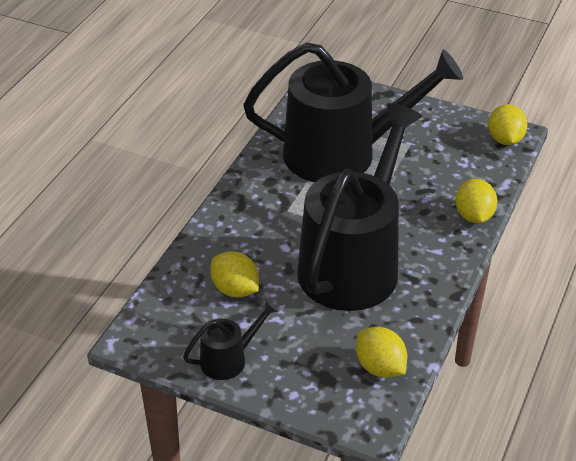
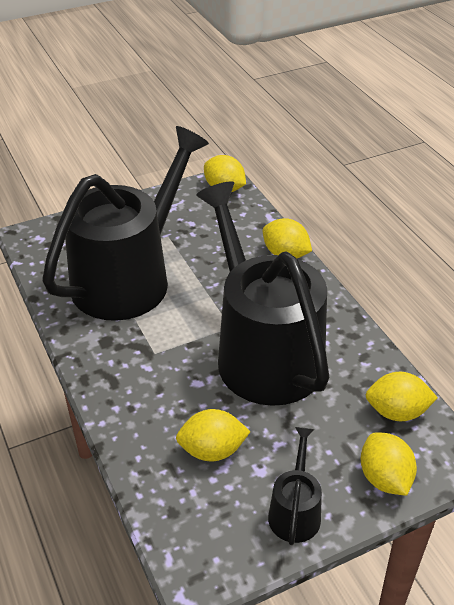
camera: 50 degrees left, 0 degrees up
(307, 392) = (384, 478): none -> yellow lemon

